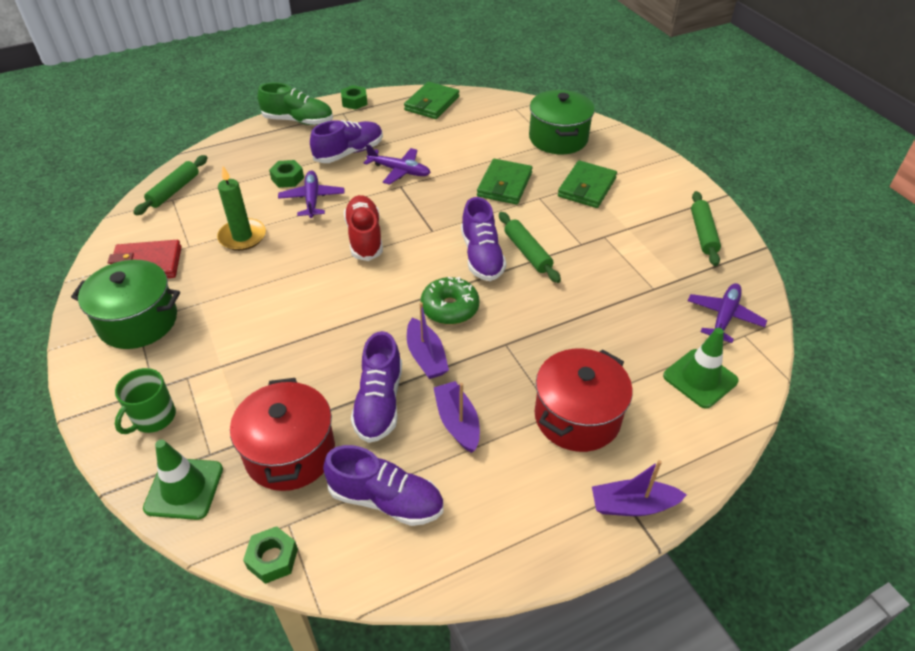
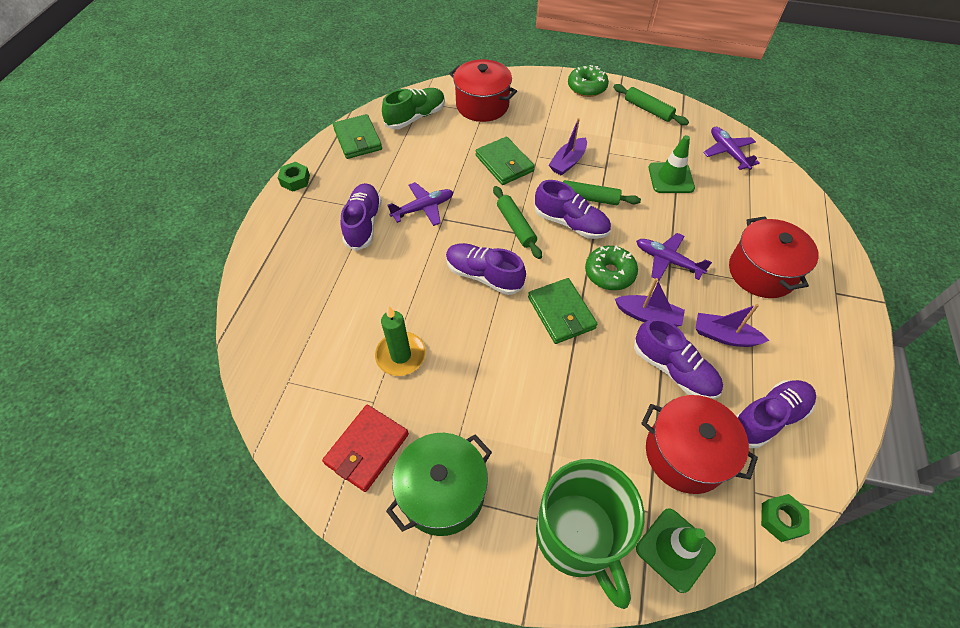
camera: 50 degrees left, 10 degrees up
(153, 418) = (578, 536): green mug -> green mug, size x1.96
(174, 190) = (275, 374): green rolling pin -> green rolling pin (515, 226)
(287, 178) = (352, 282): green nut -> none
(298, 121) = (276, 230): green shoe -> green shoe (415, 117)
(312, 199) = (400, 281): purple plane -> purple plane (667, 261)
(364, 237) = (484, 276): red shoe -> purple shoe
(558, 138) = (482, 105): green pot -> red pot
(587, 187) = (551, 127): green wallet -> green wallet (561, 313)
(633, 505) = (847, 292): purple boat -> purple boat (568, 162)
(673, 181) = (587, 87): none -> green donut
(700, 378) = (770, 197): green traffic cone -> green traffic cone (671, 178)

